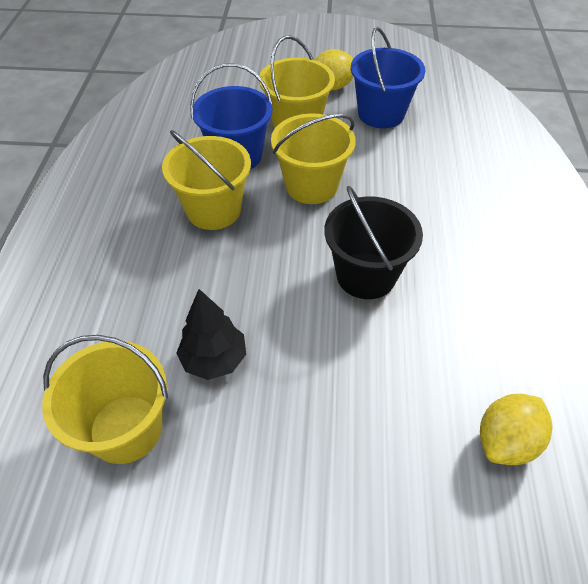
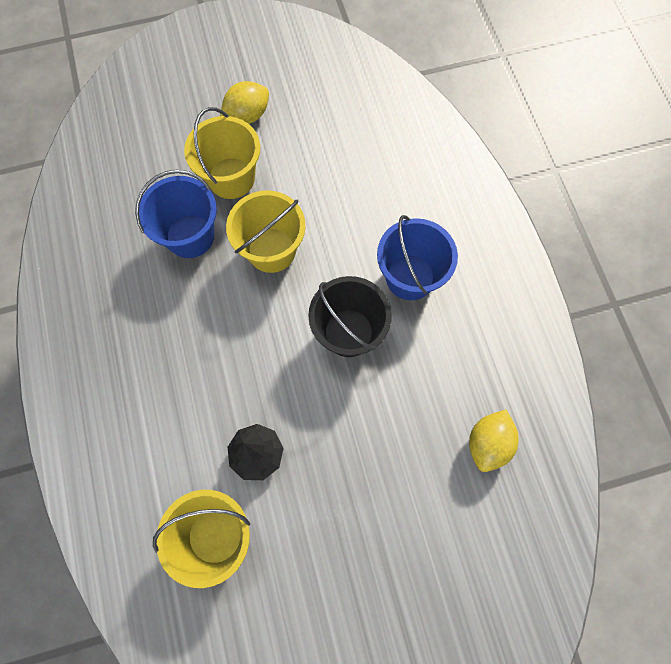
camera: 20 degrees left, 20 degrees up
(213, 210) = (195, 307): yellow bucket -> none
(381, 114) = (306, 139): blue bucket -> blue bucket (410, 277)

